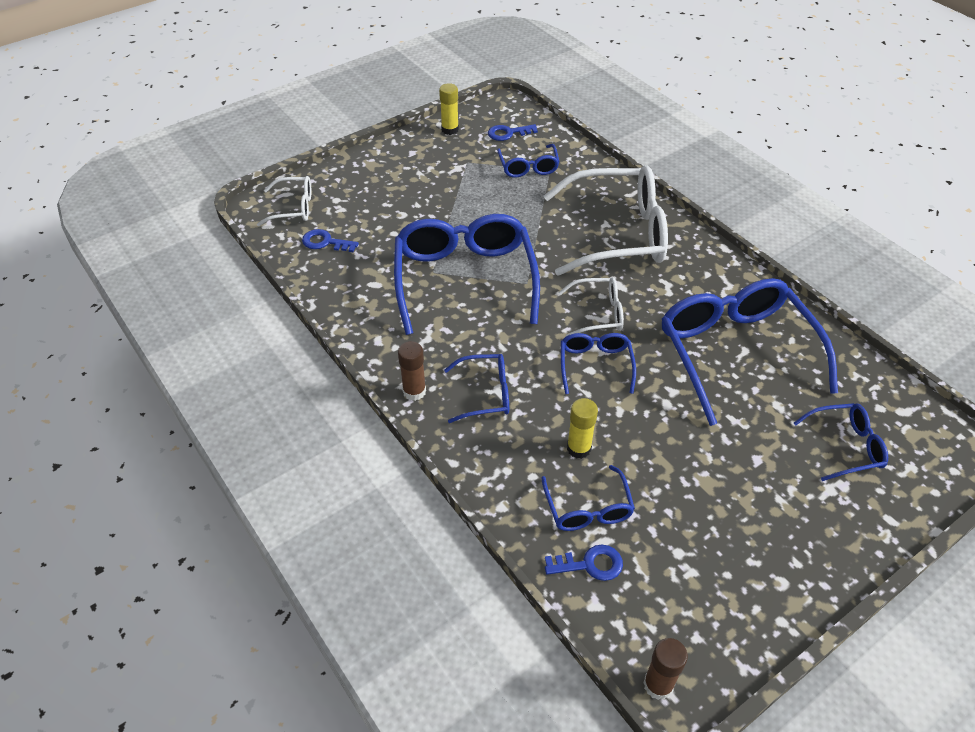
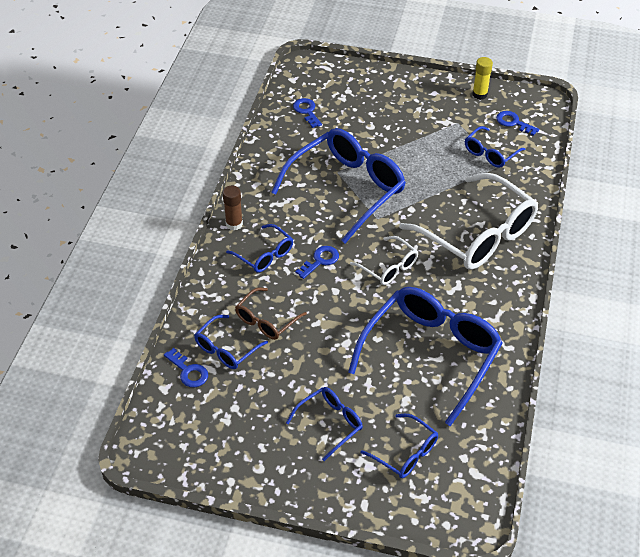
camera: 50 degrees right, 0 degrees up
(293, 208) = (319, 79): white glasses -> none
(539, 356) = (320, 261): none -> blue key
(579, 448) = (266, 320): yellow glue stick -> brown glasses
(595, 365) = (341, 291): blue glasses -> blue glasses (330, 424)
(658, 685) = (138, 443): brown glue stick -> none

